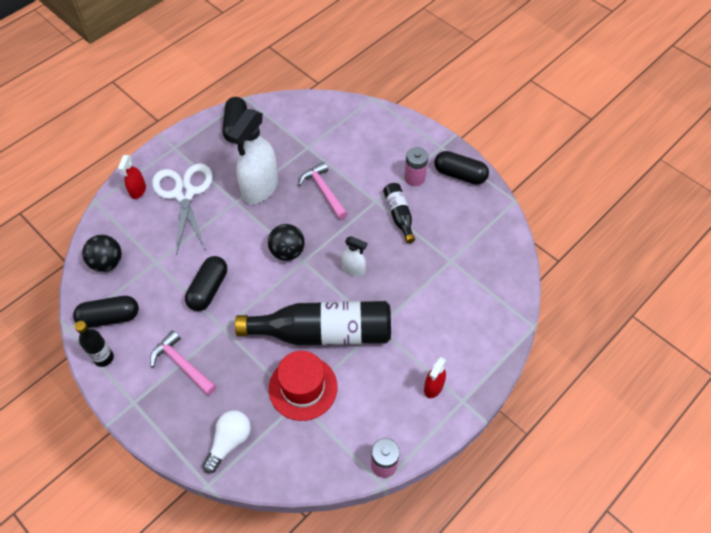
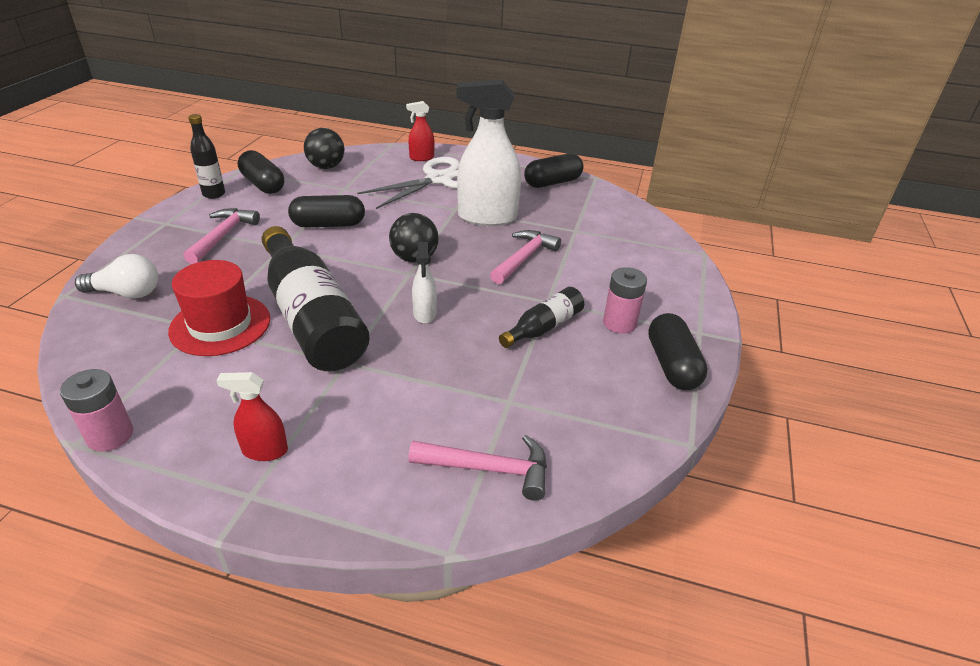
camera: 60 degrees right, 20 degrees down
(492, 290) = (488, 469): none -> pink hammer

